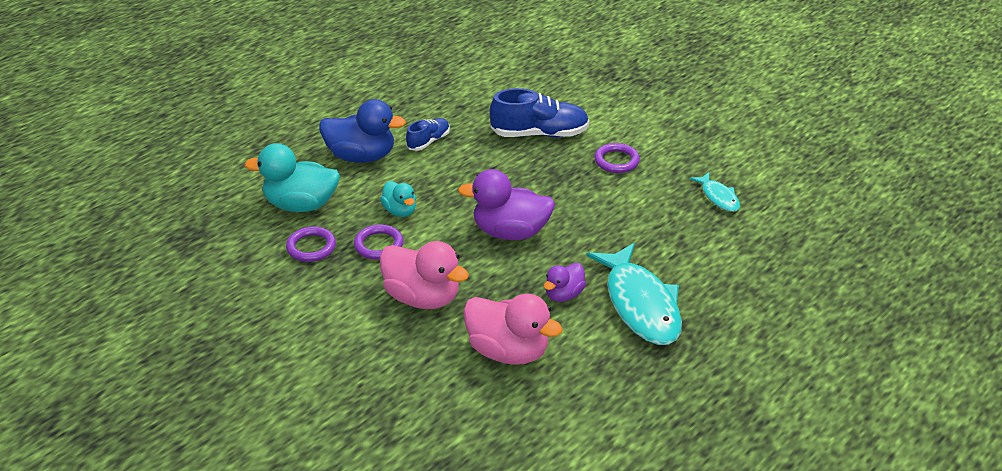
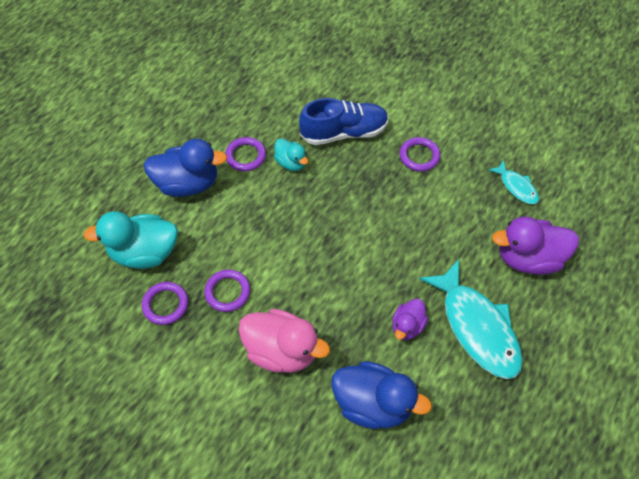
camera: 10 degrees left, 20 degrees up
(400, 211) = (238, 246): turquoise duck -> turquoise duck (291, 163)
(428, 141) = (246, 156): blue shoe -> purple ring
(508, 351) = (373, 404): pink duck -> blue duck
(510, 232) = (344, 257): purple duck -> purple duck (528, 258)

